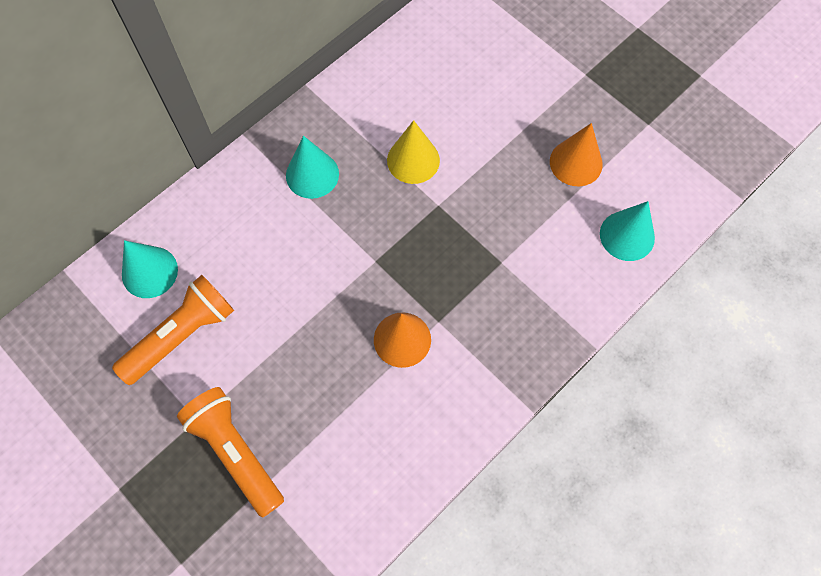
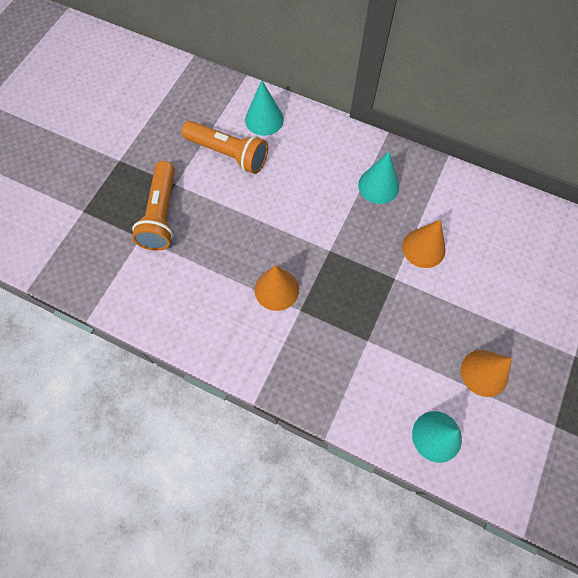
camera: 70 degrees right, 0 degrees up
(236, 452) = (161, 214): orange flashlight -> orange flashlight turned 150 degrees clockwise
(413, 160) = (423, 248): yellow cone -> orange cone

